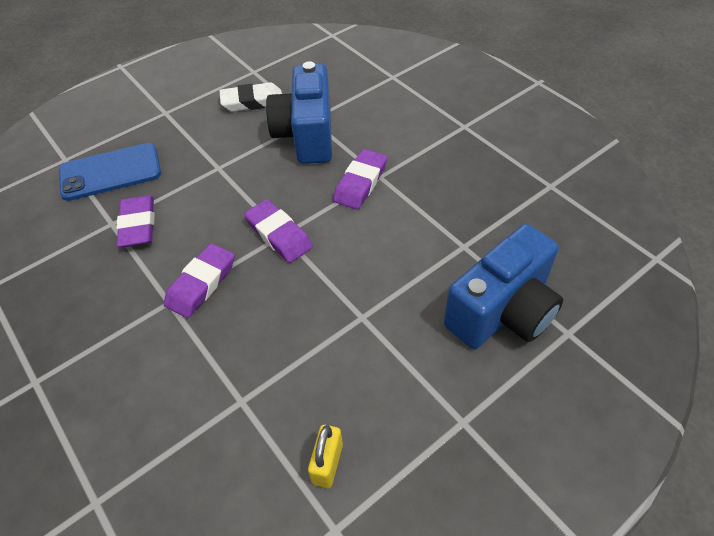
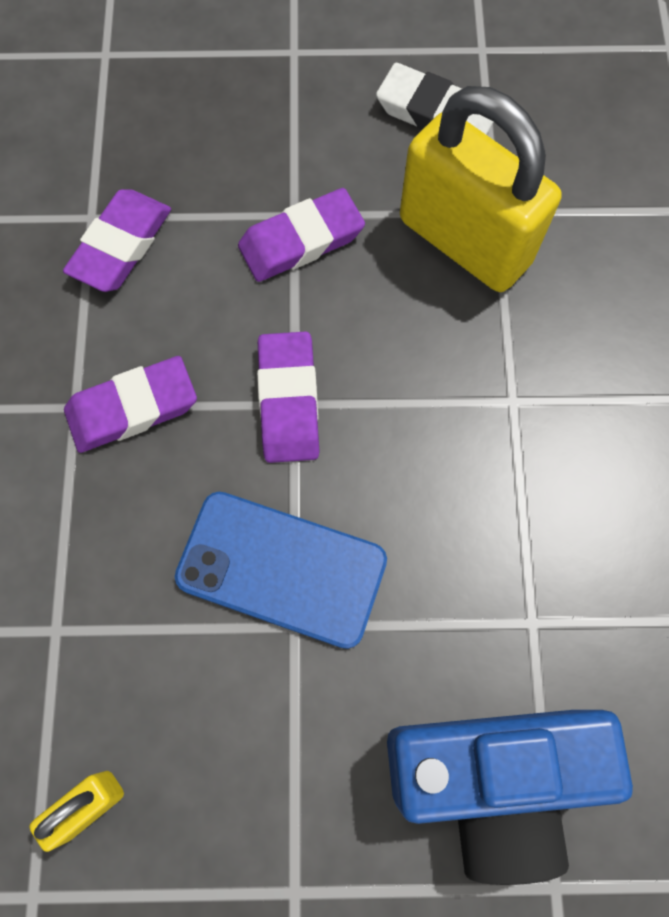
camera: 35 degrees right, 20 degrees up
(110, 172) = (147, 121): blue phone -> blue phone (281, 569)
(306, 135) = (465, 241): blue camera -> yellow padlock
(360, 183) = (474, 392): purple eraser -> purple eraser (301, 240)

